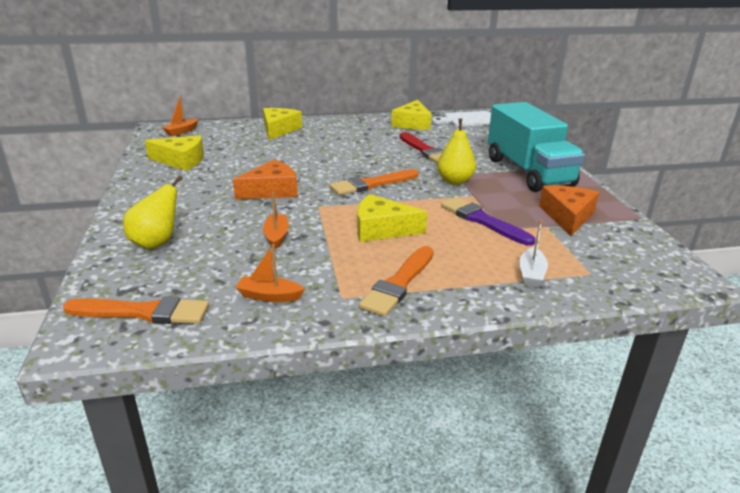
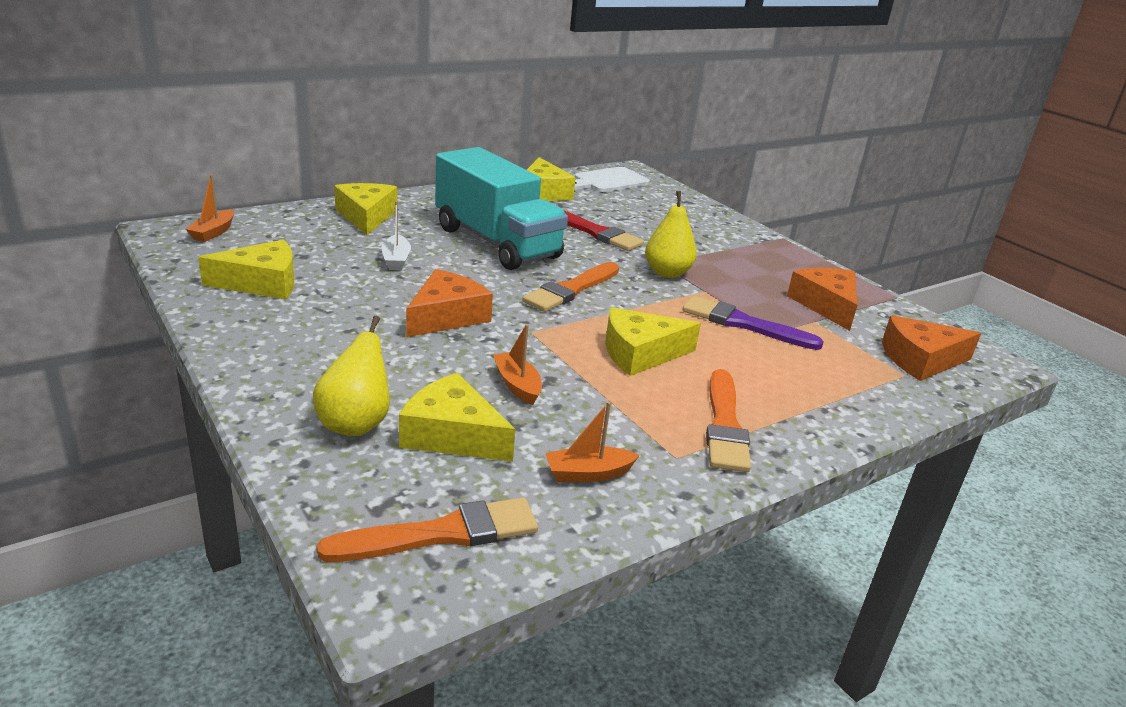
camera: 25 degrees left, 0 degrees up
(206, 258) = (452, 435): none -> yellow cheese
(528, 172) = (738, 251): turquoise truck -> turquoise truck (496, 243)
(531, 274) = (850, 386): white boat -> white boat (396, 260)
(616, 265) = (920, 360): none -> orange cheese

